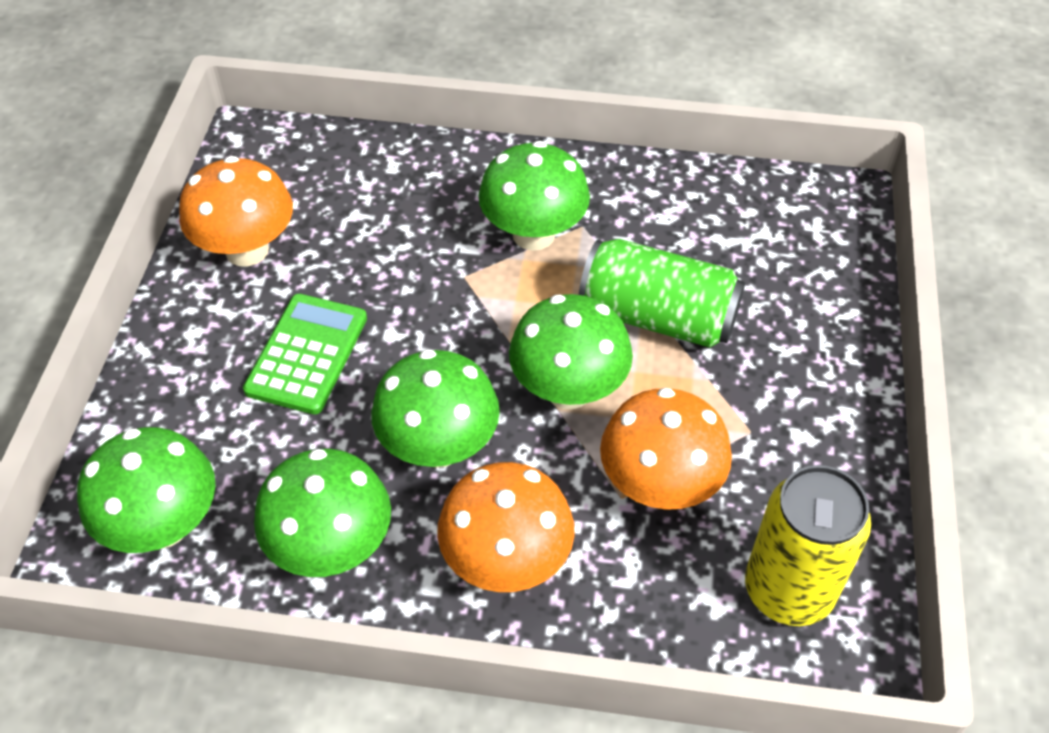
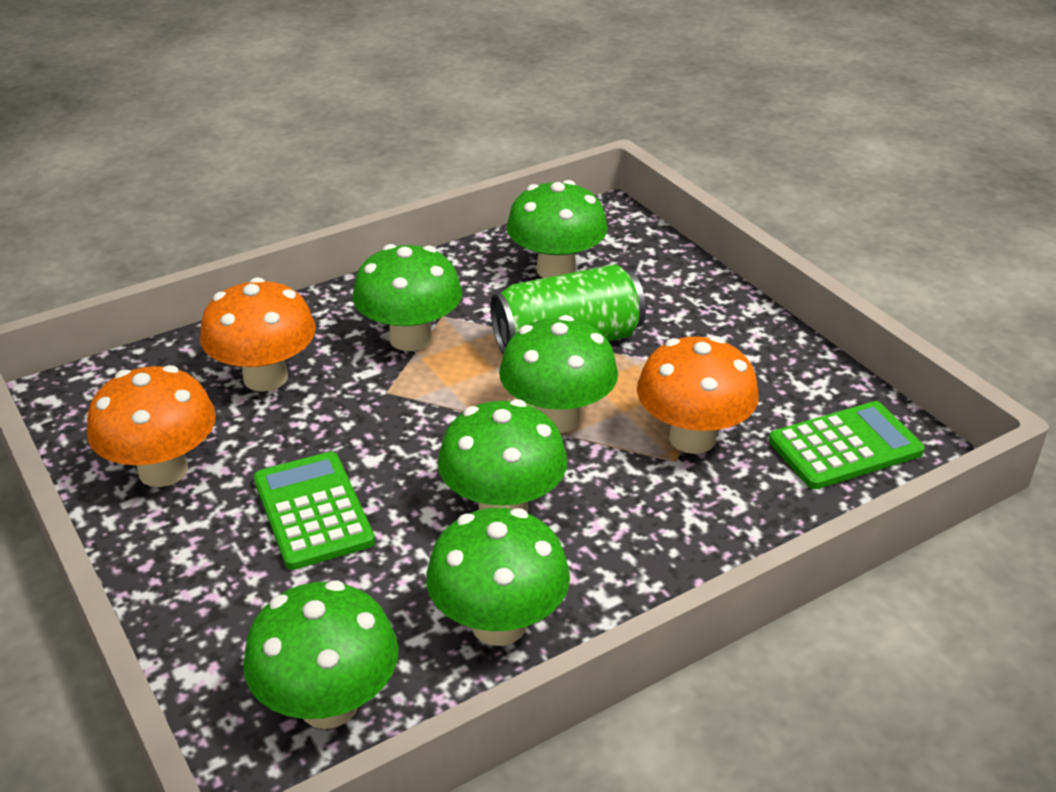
camera: 40 degrees left, 15 degrees down
(506, 561) = (644, 547): orange mushroom -> orange mushroom (265, 377)
(729, 233) = (556, 270): none -> green mushroom
(788, 590) = (845, 446): yellow can -> green calculator

